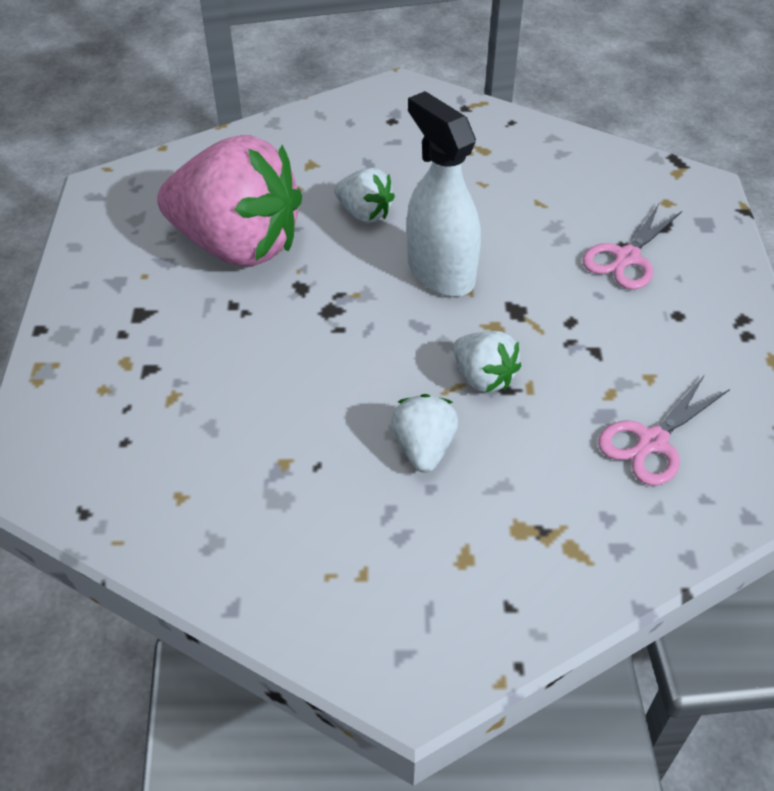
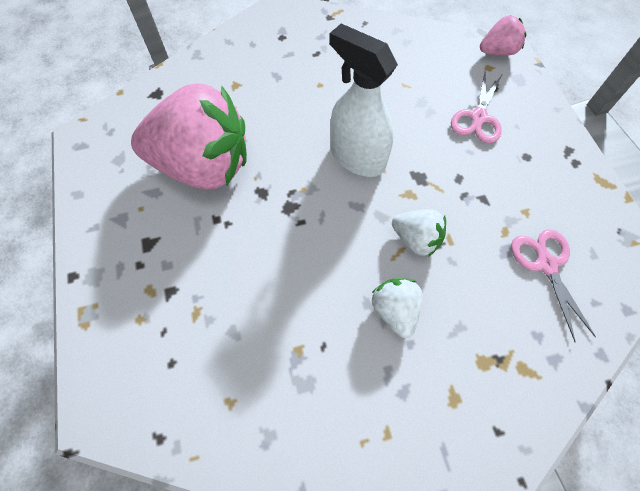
camera: 15 degrees left, 15 degrees up
(364, 213) = (287, 119): white strawberry -> none
(652, 442) = (546, 265): pink scissors -> pink scissors turned 135 degrees clockwise
(687, 186) = (497, 52): none -> pink strawberry

